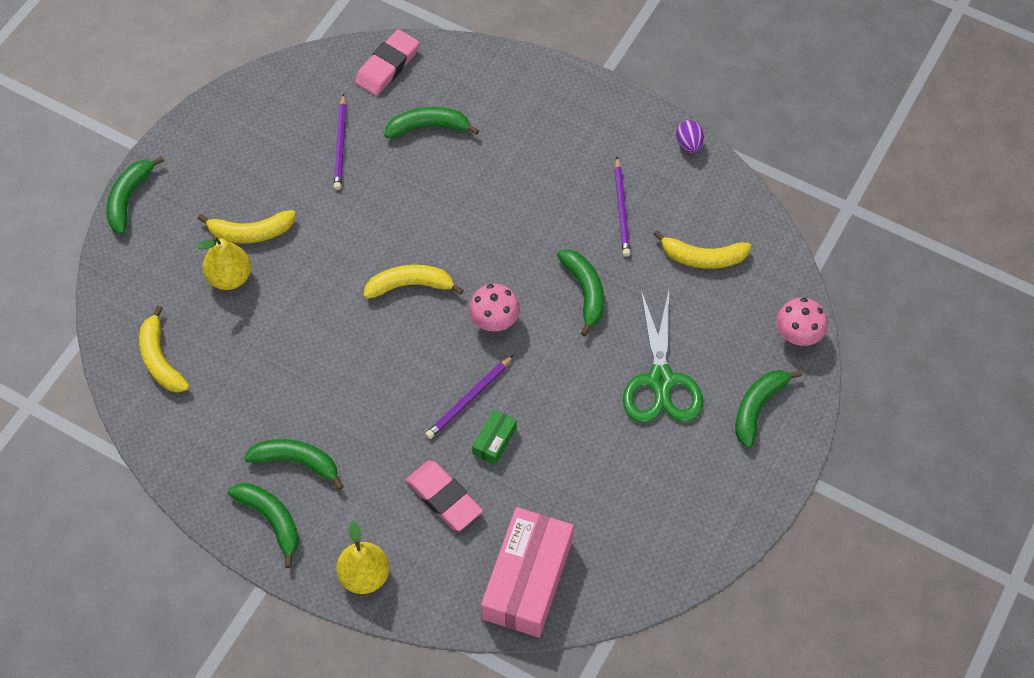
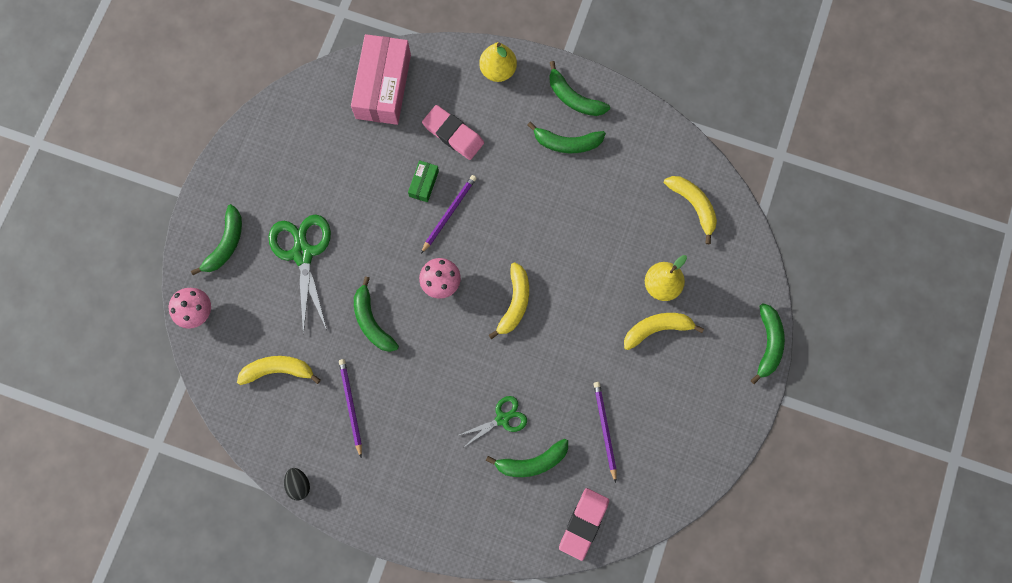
camera: 170 degrees right, 15 degrees up
(410, 285) = (514, 303): yellow banana -> yellow banana turned 60 degrees counterclockwise
(452, 171) = (502, 419): none -> green scissors
(689, 144) = (299, 484): purple egg -> black egg

